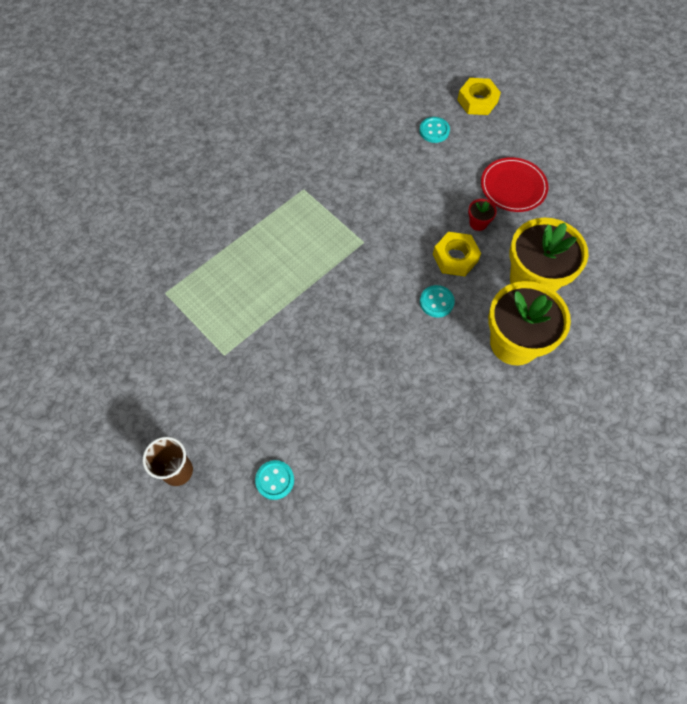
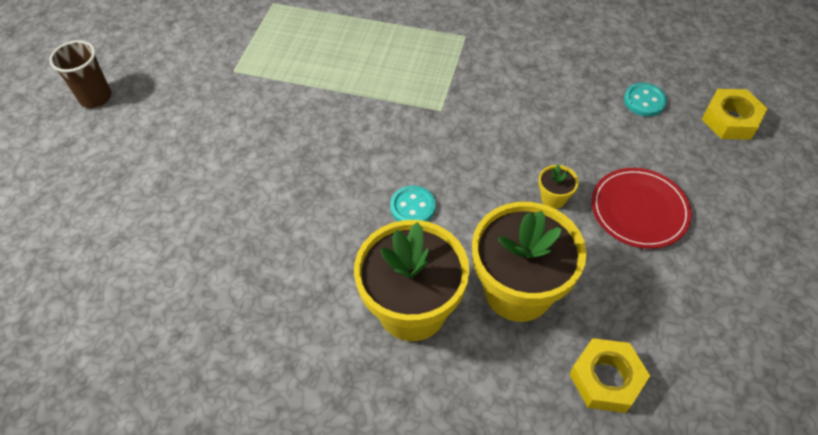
camera: 60 degrees right, 10 degrees down
(275, 480) = (118, 169): turquoise button -> none
(455, 257) = (486, 198): yellow nut -> yellow nut (606, 379)
(478, 223) = (553, 198): red flower pot -> yellow flower pot

